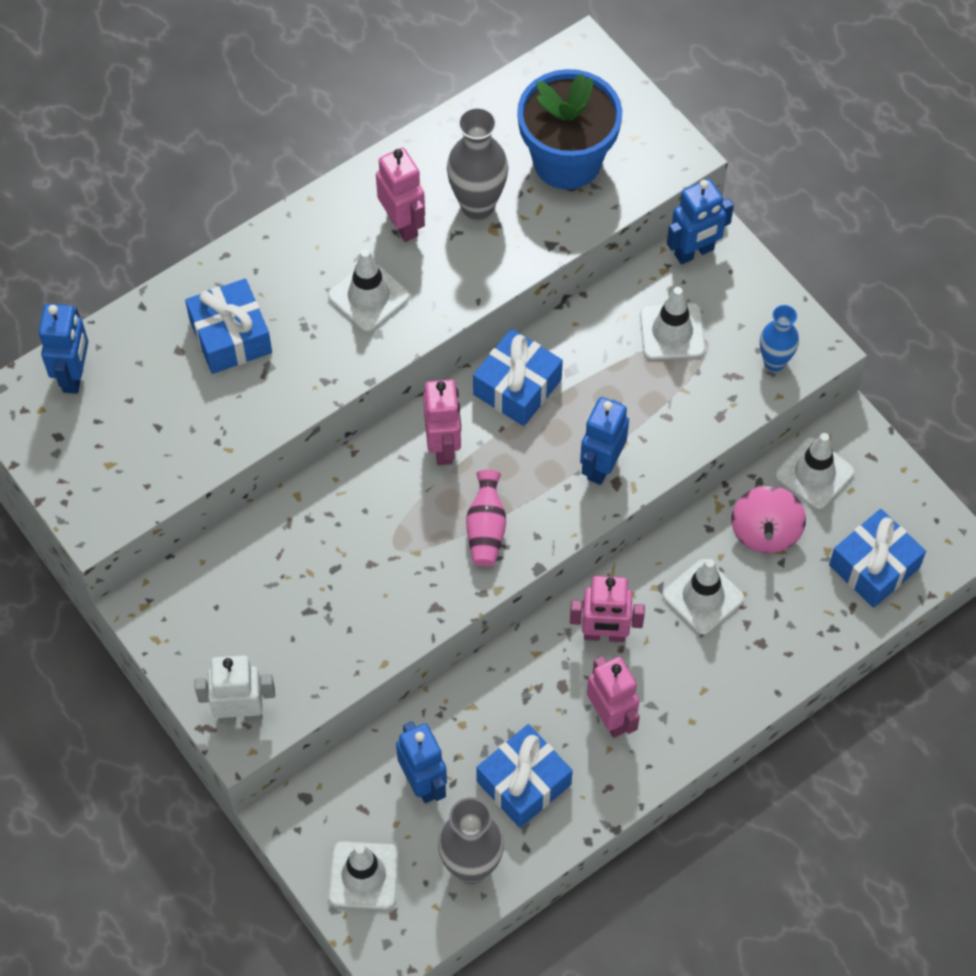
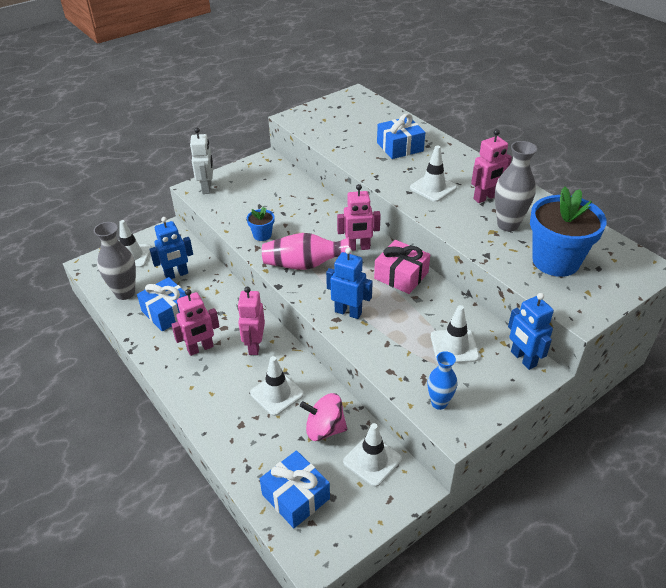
camera: 90 degrees right, 20 degrees down
(74, 375) = (372, 108): blue robot -> none
(400, 600) = (262, 235): none -> blue flower pot
(486, 529) = (304, 265): pink vase -> pink vase, size x1.56
(517, 387) = (401, 275): blue gift -> pink gift

